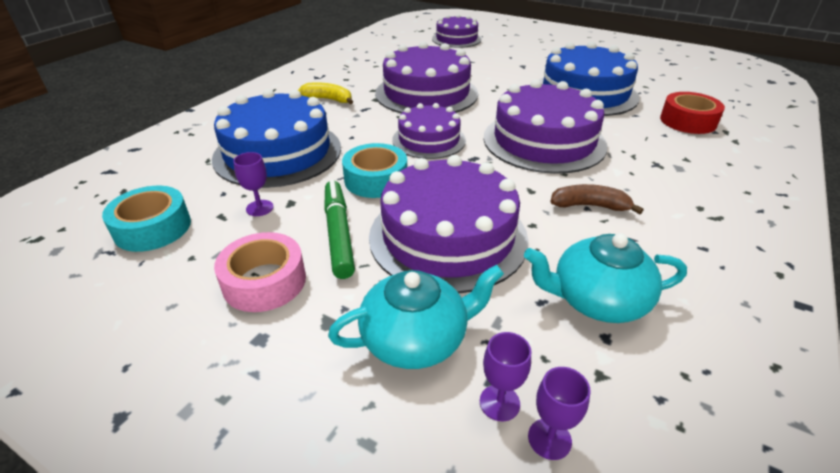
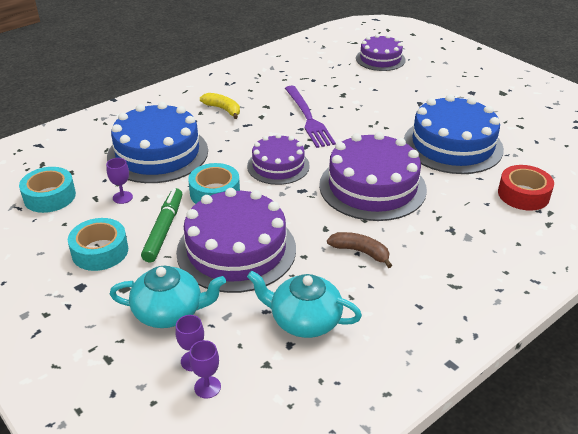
camera: 20 degrees right, 0 degrees up
(264, 281) = (100, 251): pink tape -> turquoise tape
(426, 93) = (308, 118): purple cake -> purple fork

